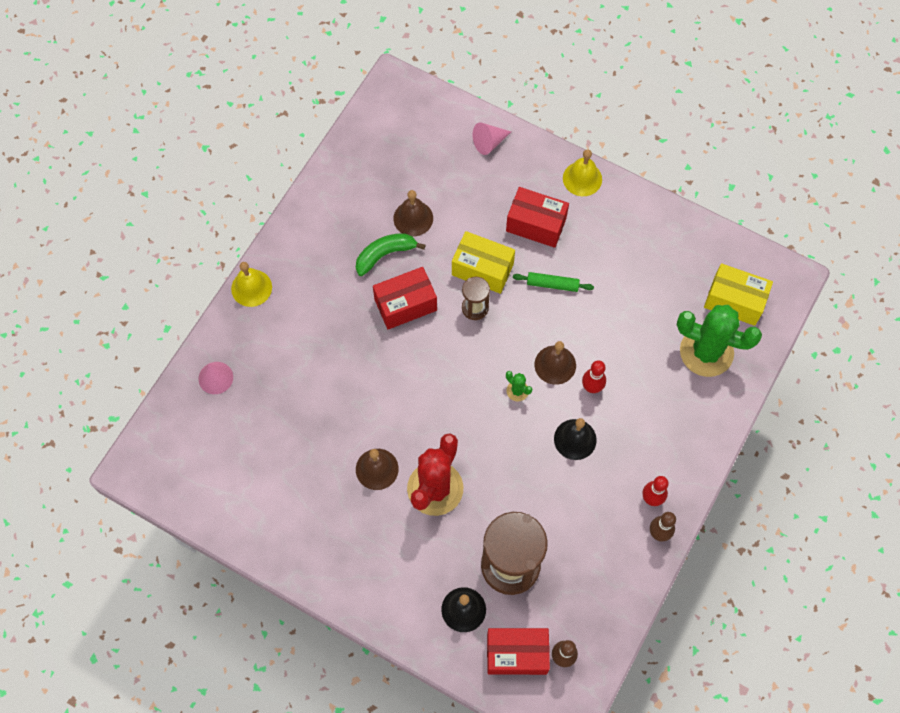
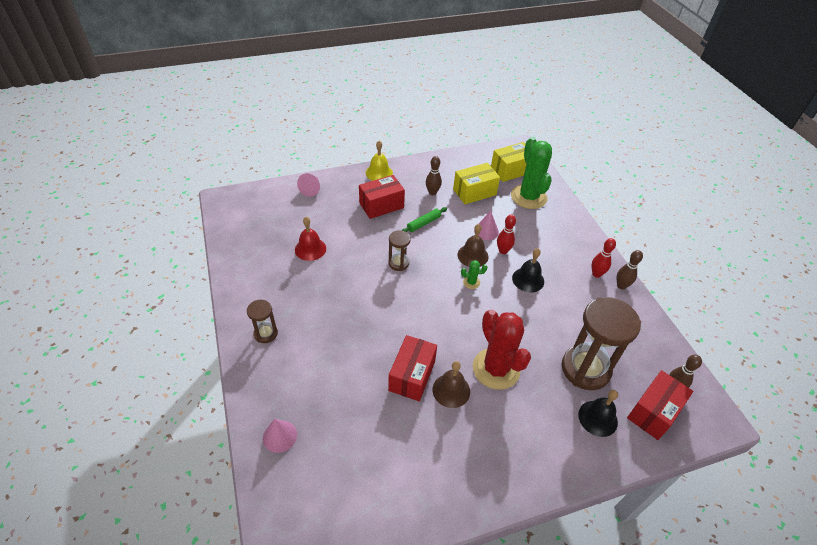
camera: 50 degrees left, 20 degrees down
(251, 288) = (245, 361): yellow bell -> none
(290, 276) = (266, 333): none -> brown hourglass
(385, 254) = (315, 277): green banana -> none
(405, 305) = (358, 292): red box -> red box (412, 376)
(413, 218) = (310, 249): brown bell -> red bell
(482, 269) = (379, 243): yellow box -> yellow box (474, 192)
(604, 350) = (486, 231): none -> pink cone
(608, 254) = (432, 192): none -> brown bowling pin
(706, 352) = (528, 197): green cactus -> green cactus turned 75 degrees counterclockwise

